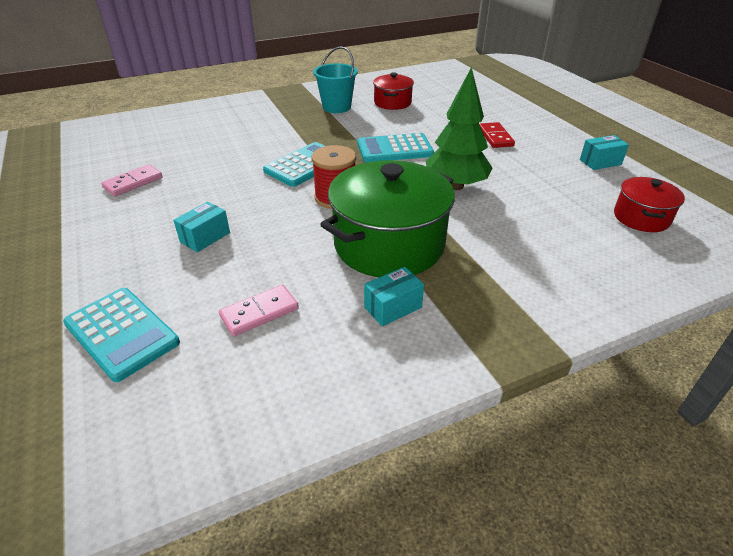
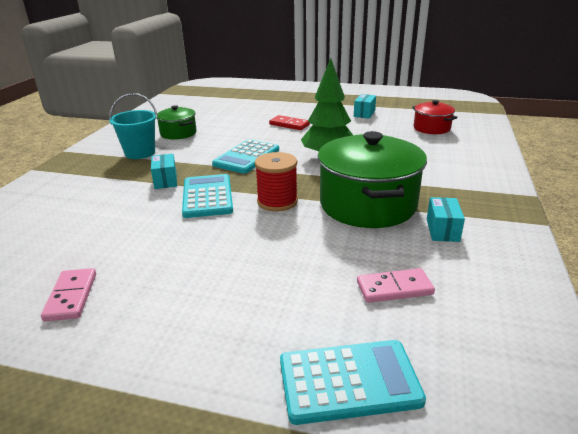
camera: 50 degrees left, 10 degrees down
(205, 237) = (248, 281): turquoise box -> turquoise box (165, 180)
(259, 312) = (394, 288): pink domino -> pink domino turned 75 degrees clockwise
(392, 103) = (178, 133): red pot -> green pot

